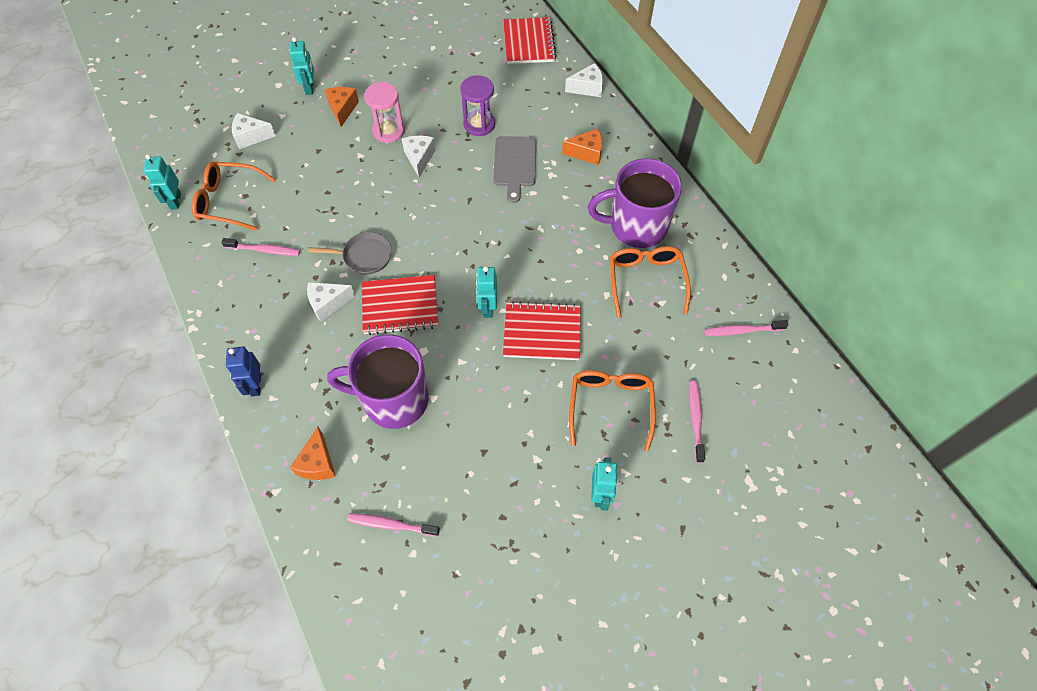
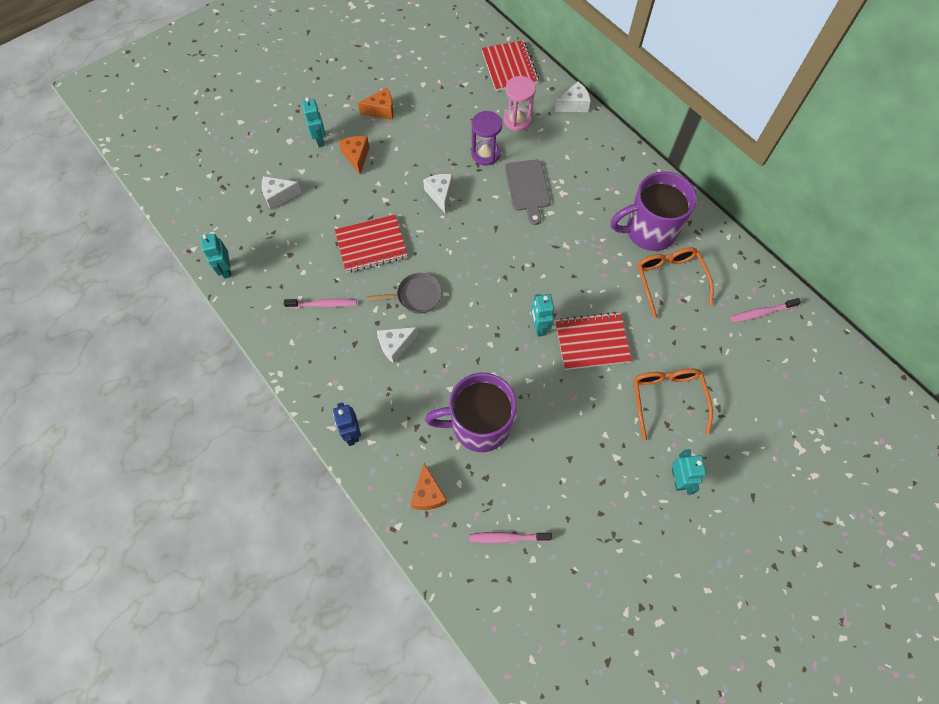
camera: 10 degrees left, 5 degrees up
(229, 201) = (276, 262): orange glasses -> none
(388, 131) = (405, 172): pink hourglass -> pink hourglass (517, 120)
(400, 306) = (461, 338): red notebook -> red notebook (371, 245)
(586, 153) = (588, 167): orange cheese -> orange cheese (381, 110)
(695, 419) = (741, 399): pink toothbrush -> none

